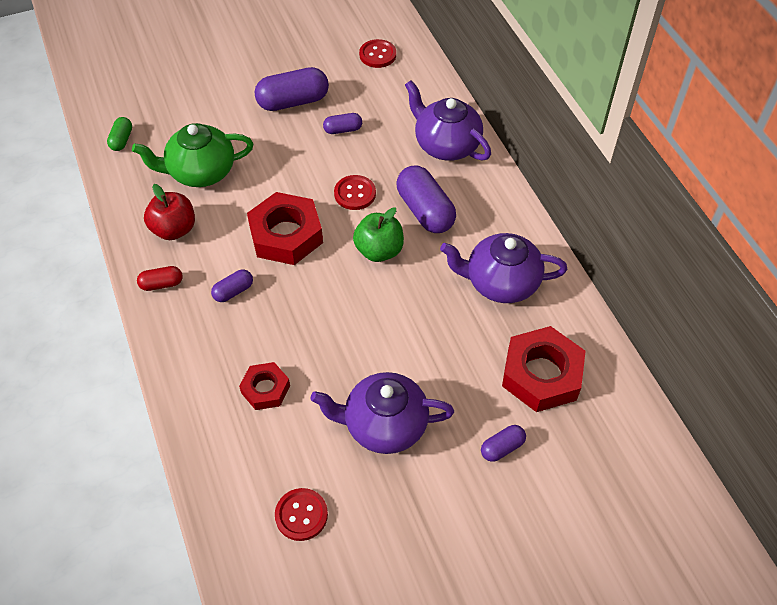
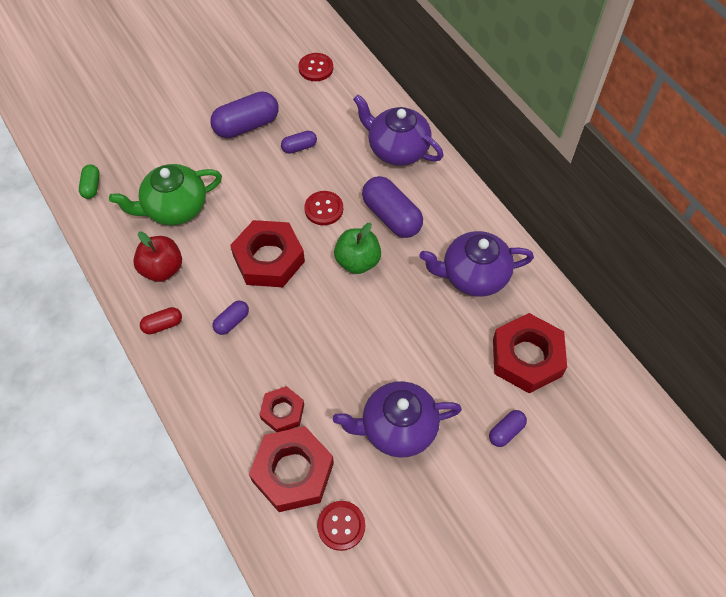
camera: 10 degrees left, 5 degrees up
(262, 452) = (292, 472): none -> red nut

